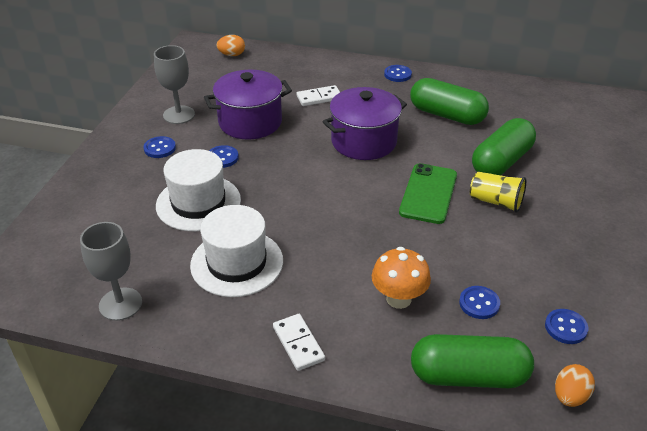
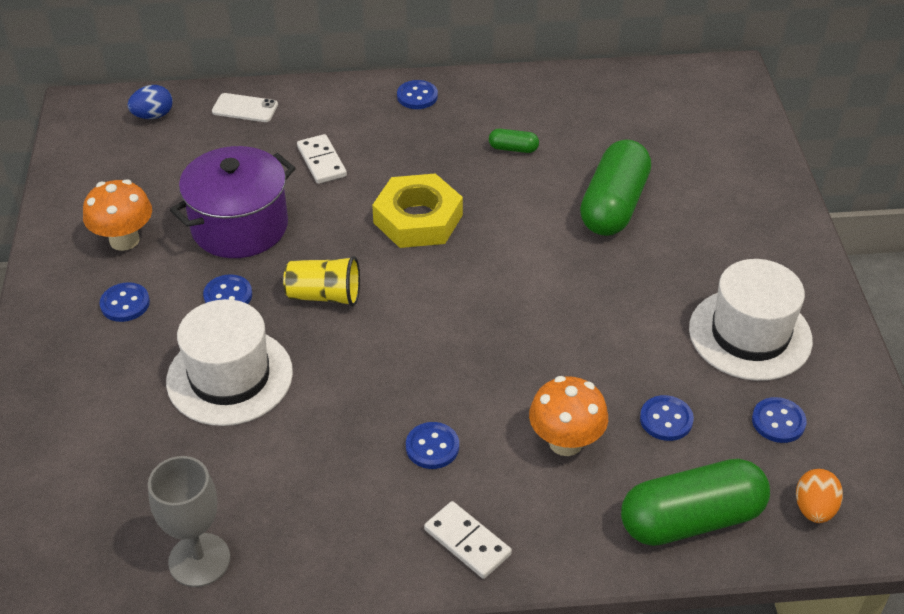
camera: 20 degrees left, 5 degrees up
(179, 115) = (124, 240): grey goblet -> orange mushroom
(232, 55) = (153, 116): orange egg -> blue egg
(237, 263) = (330, 452): white hat -> white hat (750, 334)
(287, 61) = (245, 108): none -> white phone
(305, 277) = (432, 447): none -> blue button
(319, 98) = (322, 161): white domino -> white domino turned 75 degrees counterclockwise
(364, 141) = (418, 219): purple pot -> yellow nut
(428, 193) = (539, 278): green phone -> none
(447, 115) = (513, 149): green capsule -> green capsule, size x0.43
(495, 202) = (630, 268): yellow cup -> yellow cup (324, 296)

